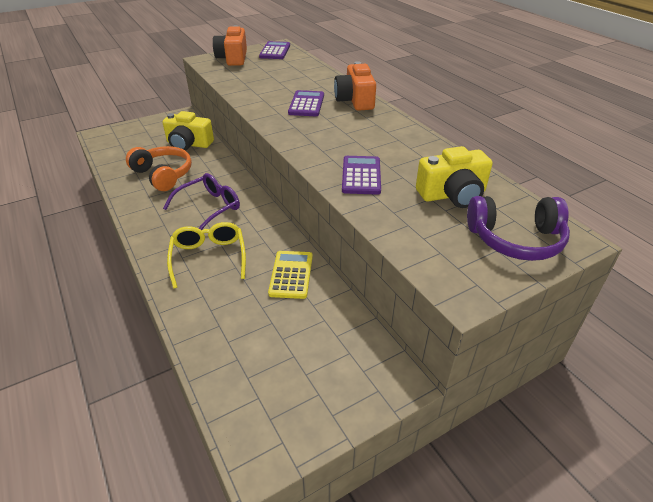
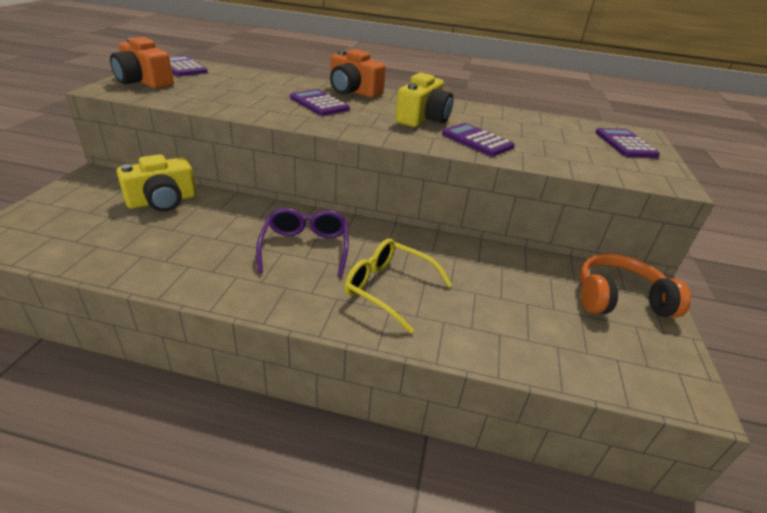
camera: 50 degrees left, 5 degrees down
(163, 175) = (189, 242): orange headphones -> orange headphones (619, 299)
(291, 275) = (474, 261): yellow calculator -> none
(452, 194) = (548, 132): yellow camera -> yellow camera (423, 118)
(515, 239) = (625, 144): purple headphones -> purple calculator

